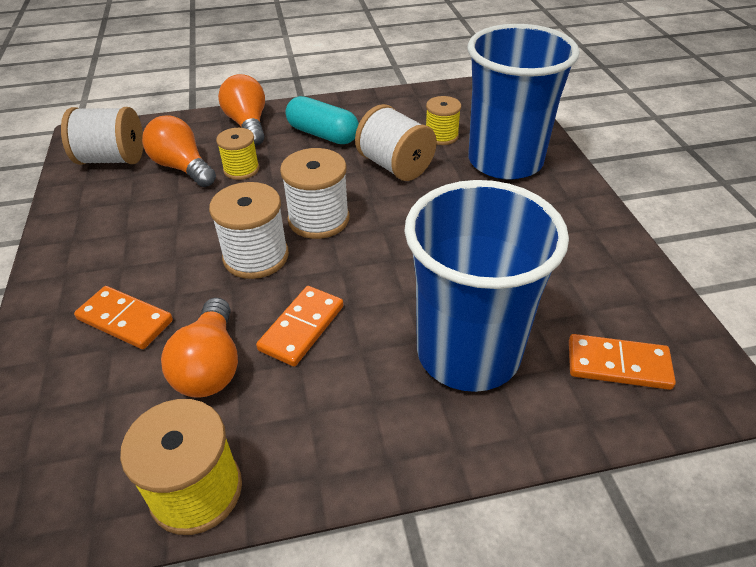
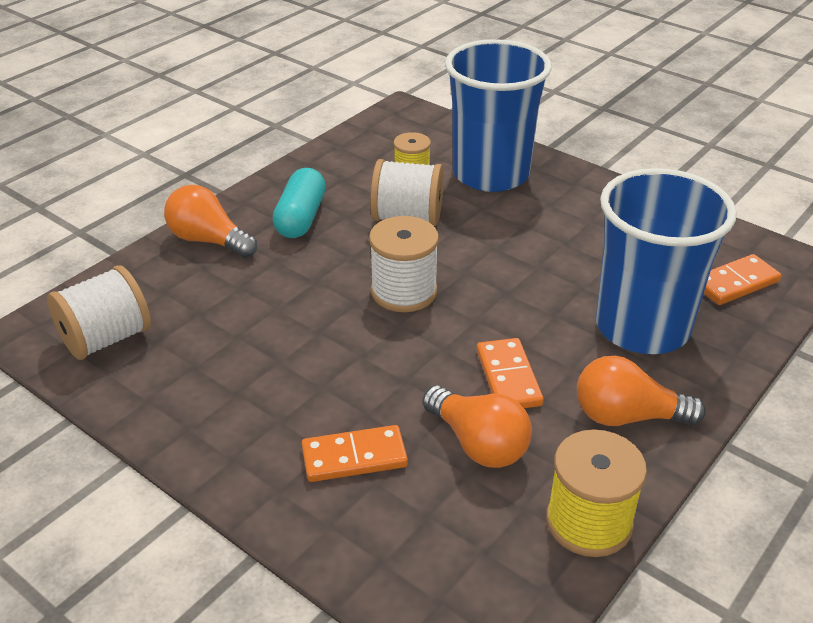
camera: 40 degrees left, 5 degrees down
(182, 167) = (202, 310): orange light bulb -> orange light bulb (627, 416)
(241, 169) = (267, 284): yellow spool -> none
(256, 256) = (393, 348): white spool -> none
(323, 134) = (301, 218): turquoise capsule -> turquoise capsule turned 75 degrees counterclockwise

